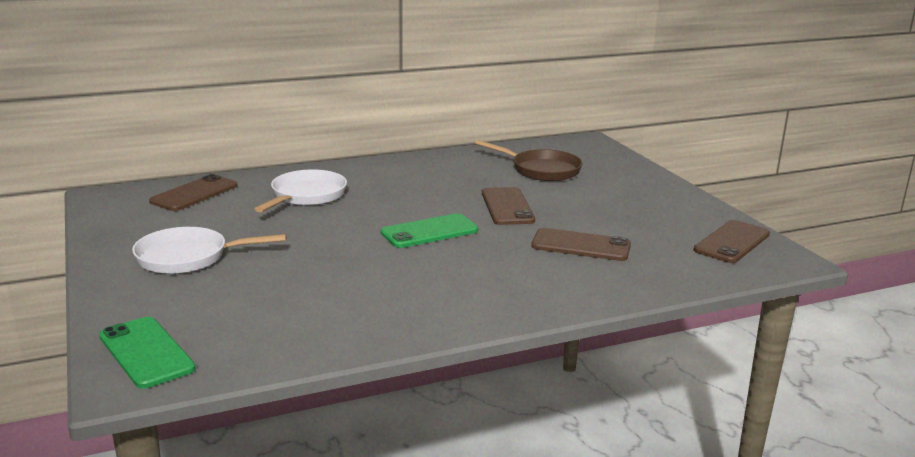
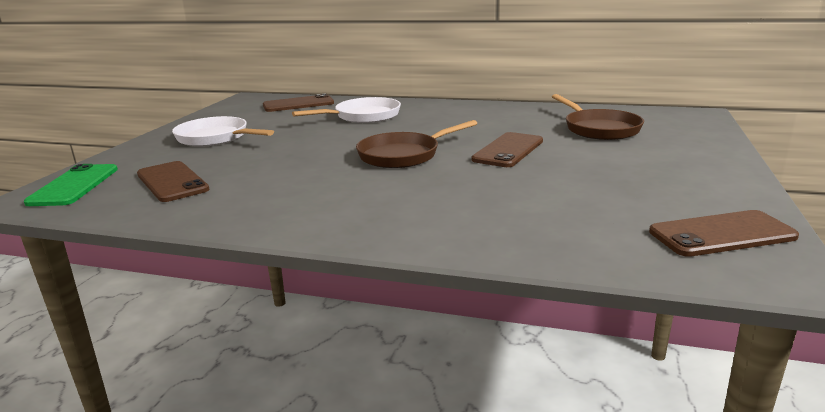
camera: 40 degrees right, 0 degrees up
(429, 231) = (403, 155): green phone -> brown pan
(581, 246) = (520, 195): brown phone -> brown phone (172, 182)

